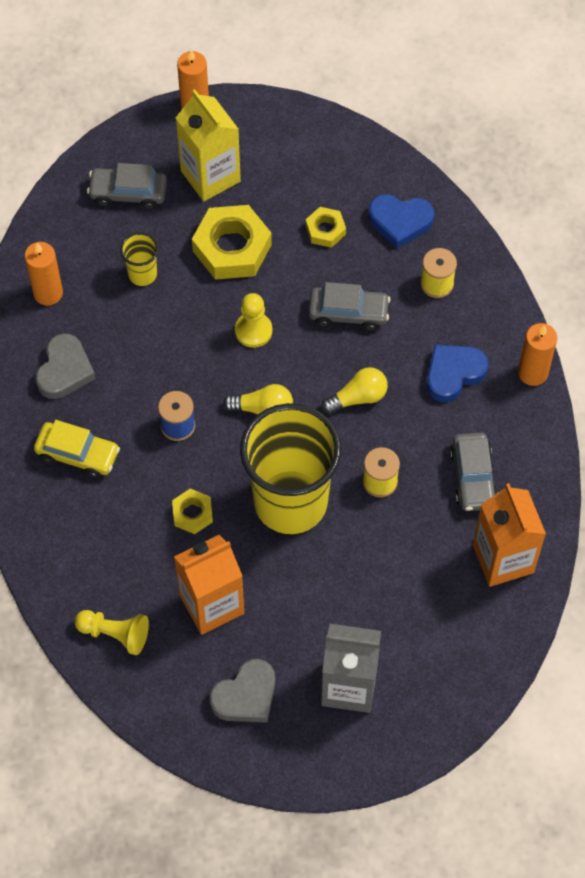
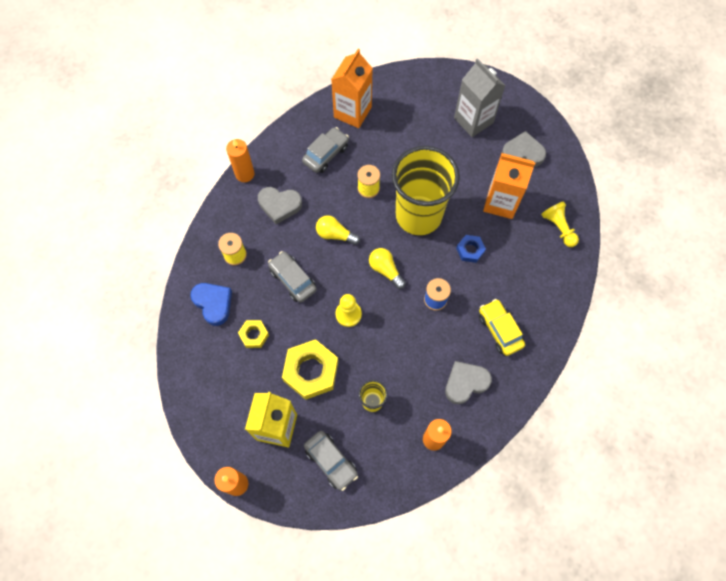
camera: 135 degrees left, 5 degrees up
(192, 514) = (470, 250): yellow nut -> blue nut
(453, 374) = (279, 205): blue heart -> grey heart

